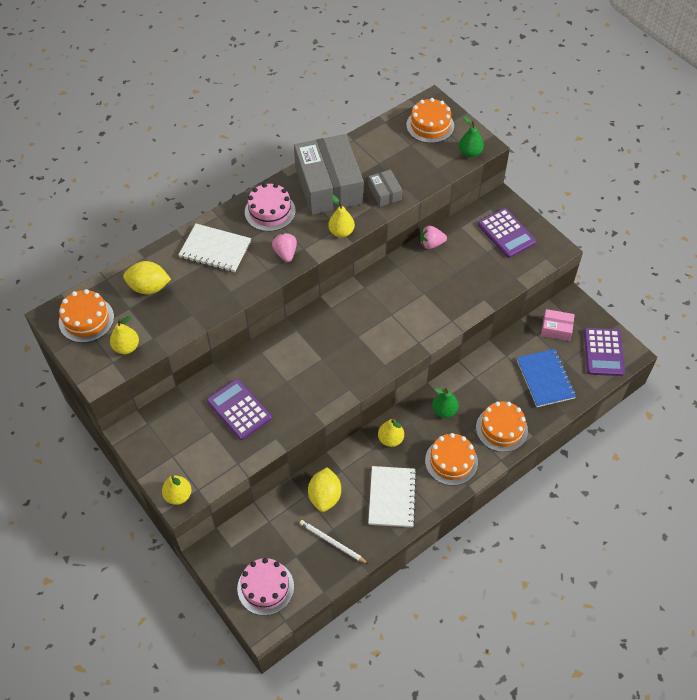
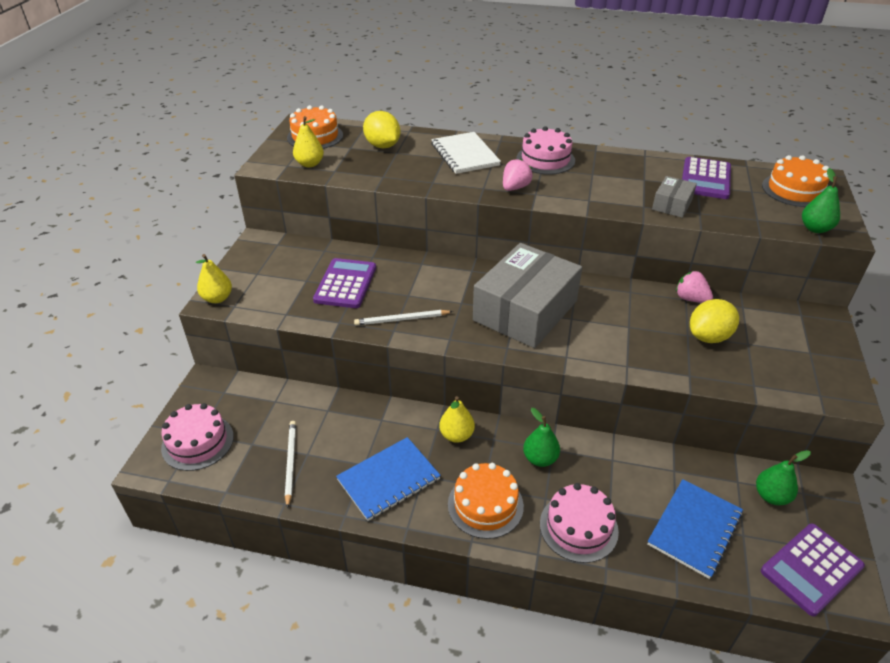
camera: 50 degrees right, 15 degrees down
(307, 402) = (401, 319): none -> white pencil
(325, 496) = (339, 425): yellow lemon -> yellow lemon (709, 337)
(329, 185) = (624, 173): grey box -> grey box (525, 310)
(341, 232) = (587, 204): yellow pear -> none
(392, 497) = (388, 479): white notebook -> blue notebook
(501, 429) = (578, 527): orange cake -> pink cake
(506, 233) = (794, 344): purple calculator -> purple calculator (705, 179)
(556, 329) = (771, 496): pink box -> green pear

